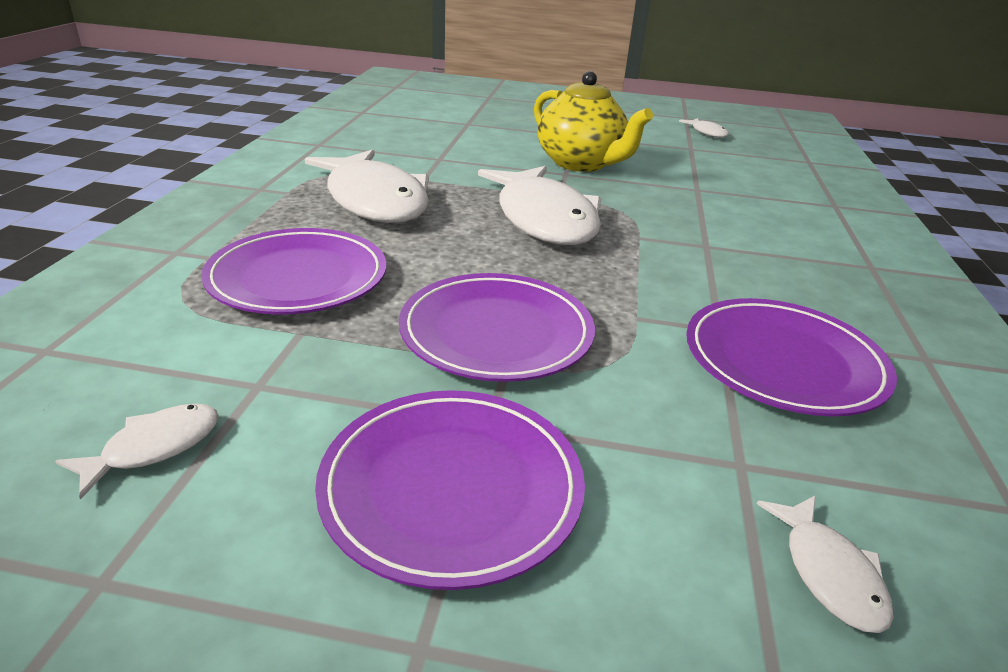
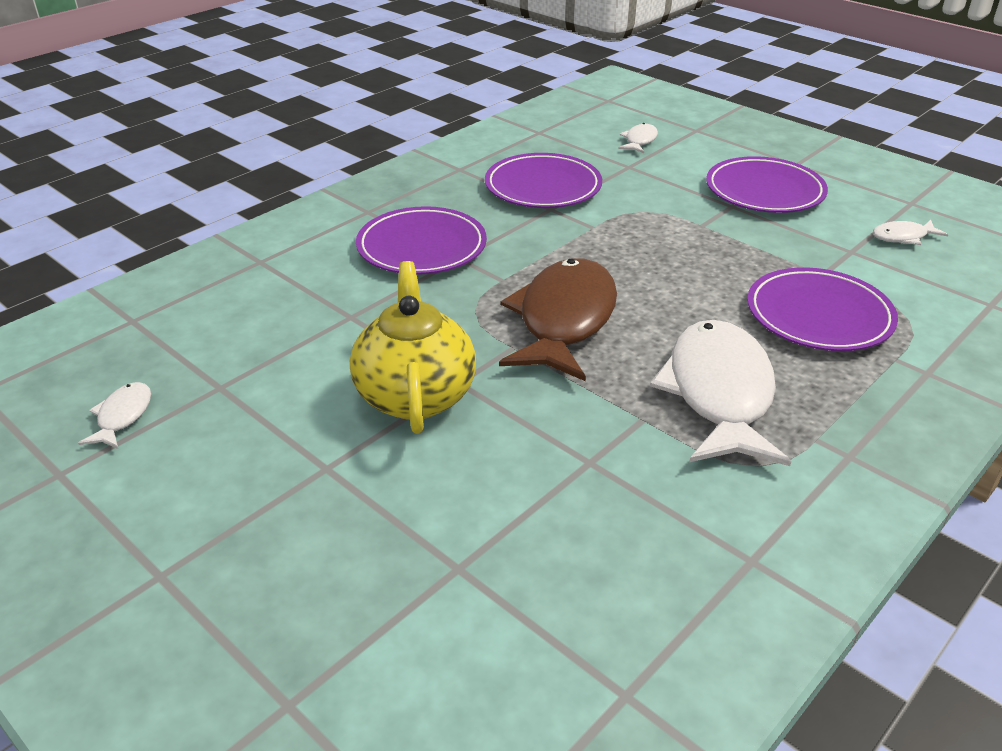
camera: 145 degrees left, 5 degrees up
(496, 333) = (694, 241): purple plate -> purple plate (422, 247)
(544, 219) = (564, 320): white fish -> brown fish

